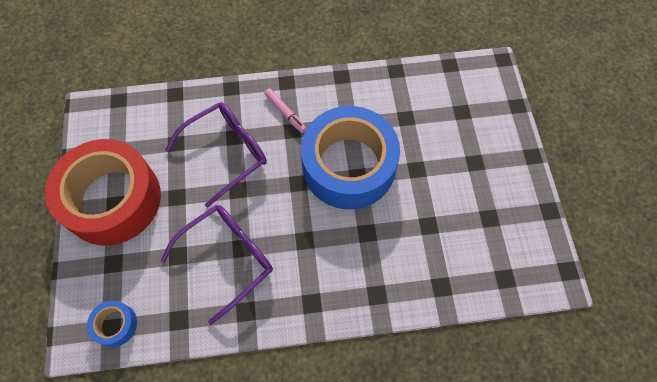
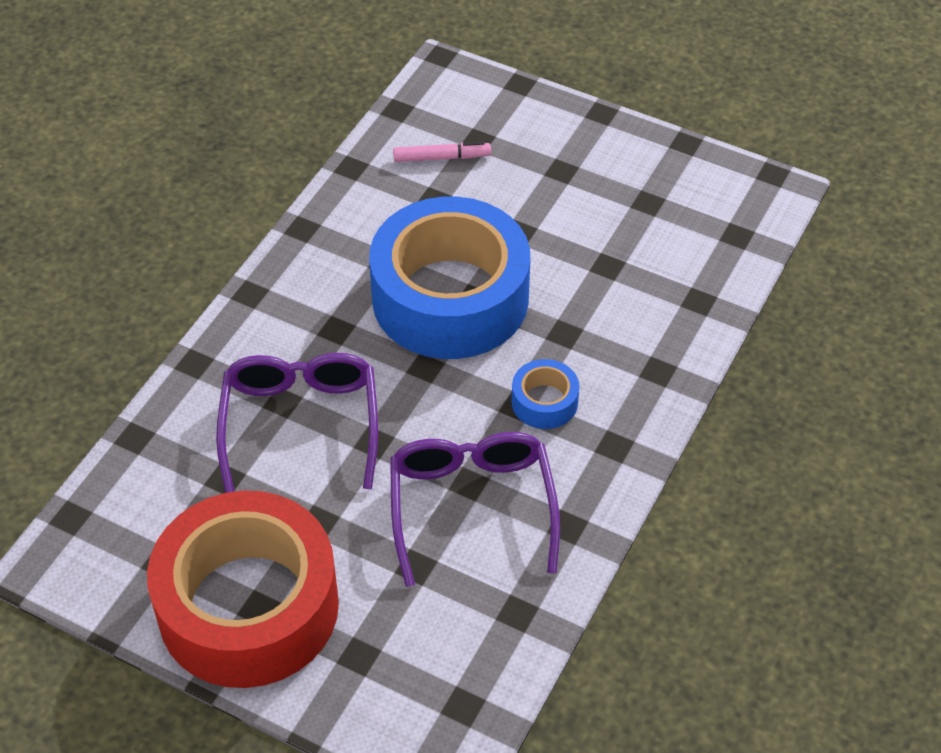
camera: 55 degrees left, 15 degrees down
(115, 325) = (462, 696): blue tape -> blue tape (544, 402)
(285, 113) = (300, 321): pink marker -> pink marker (441, 157)

